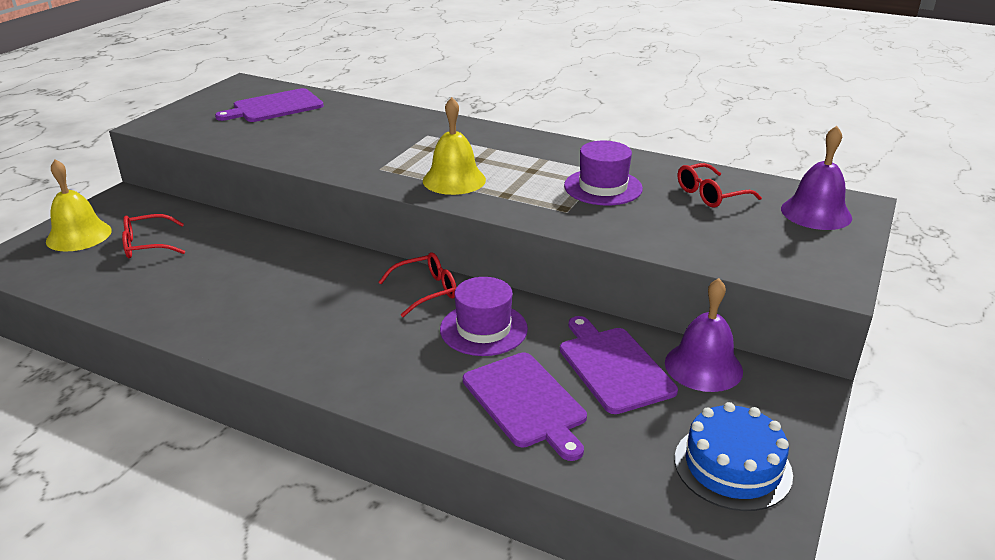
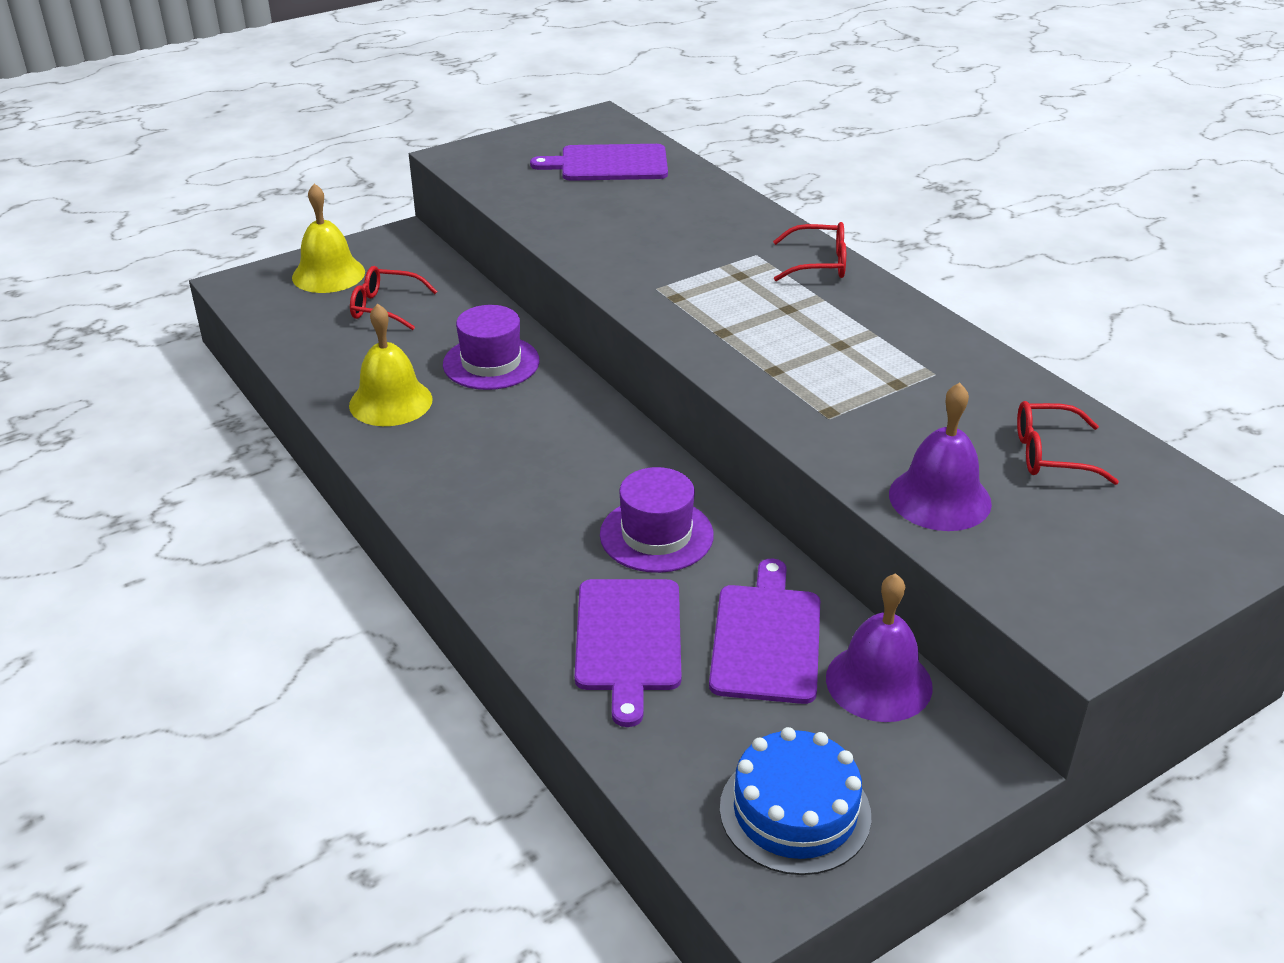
camera: 30 degrees right, 5 degrees up
(425, 291) = (631, 463): red glasses -> red glasses (818, 264)
(454, 180) = (730, 330): yellow bell -> yellow bell (390, 402)
(603, 187) = (910, 398): purple hat -> purple hat (491, 363)
(816, 213) = (1179, 531): purple bell -> purple bell (939, 498)

